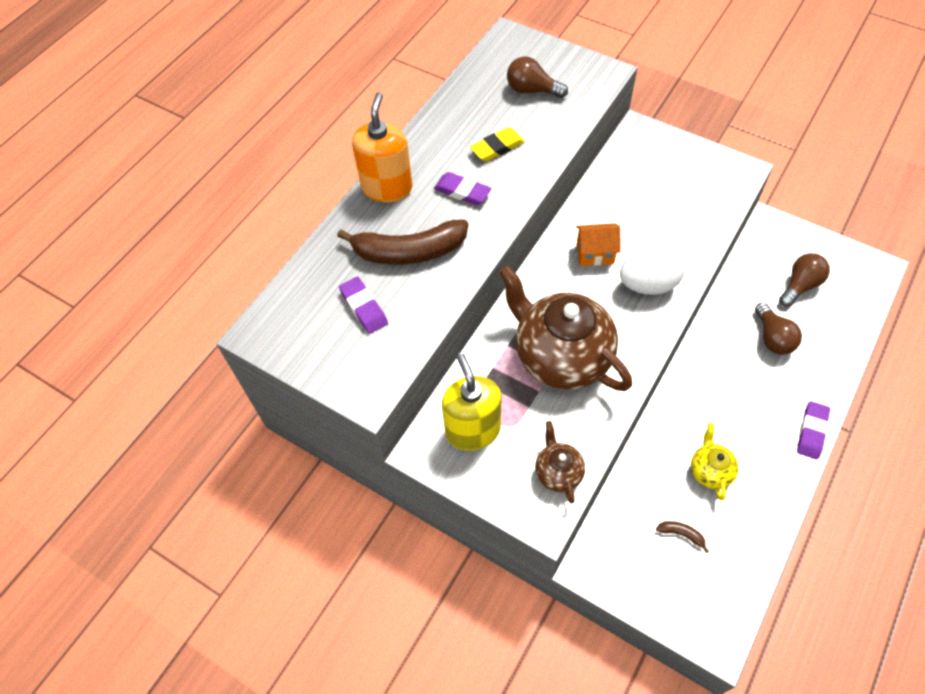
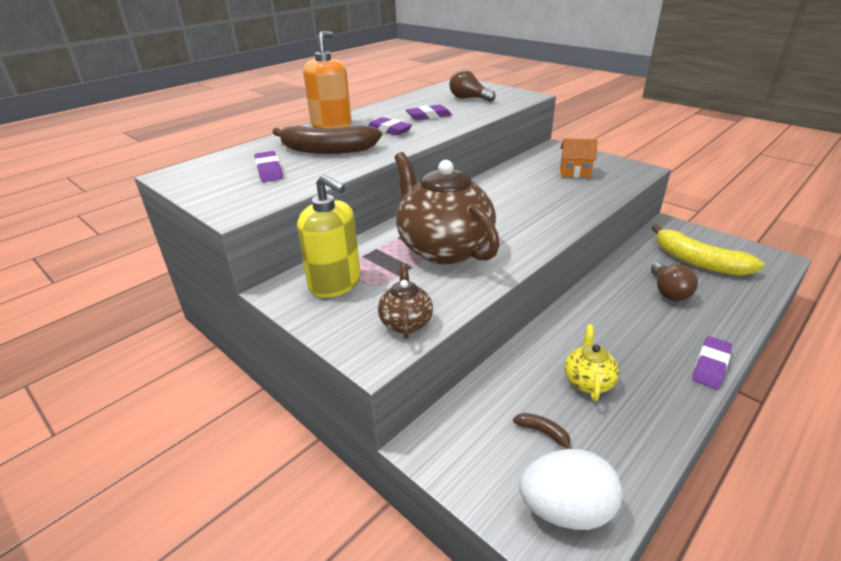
camera: 10 degrees right, 25 degrees down
(473, 430) = (335, 283): yellow soap dispenser -> yellow soap dispenser turned 135 degrees clockwise
(497, 147) = (429, 116): yellow eraser -> purple eraser
(595, 253) = (498, 197): orange house -> orange house (575, 172)
(648, 284) = (542, 217): white egg -> white egg (565, 510)
(800, 285) = (698, 262): brown light bulb -> yellow banana

